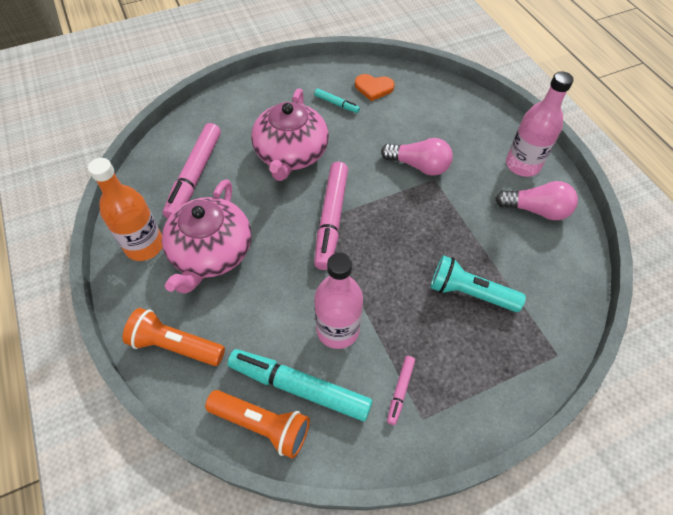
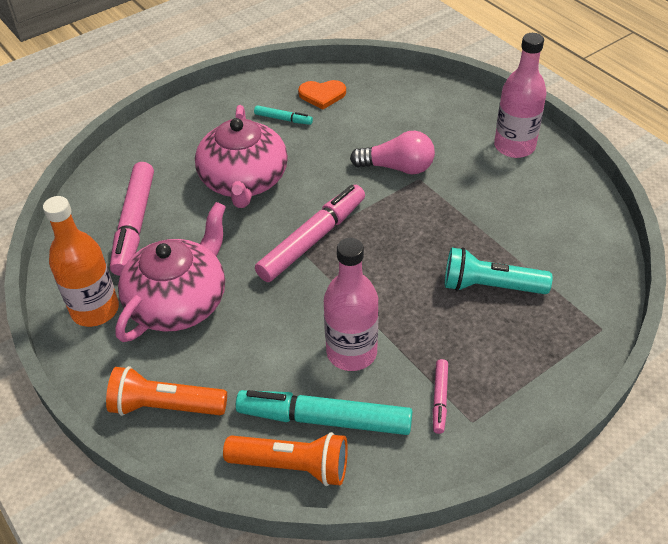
camera: 10 degrees left, 10 degrees down
(211, 252) = (179, 302): pink teapot -> pink teapot turned 150 degrees counterclockwise
(331, 218) = (312, 240): pink marker -> pink marker turned 135 degrees counterclockwise
(536, 210) = (541, 189): pink light bulb -> none

